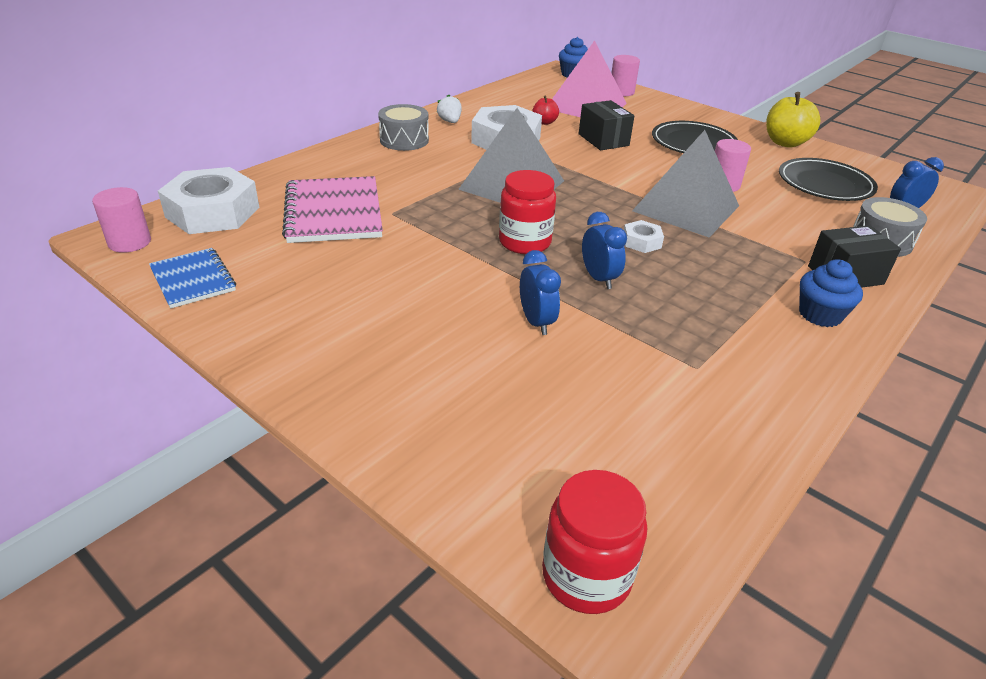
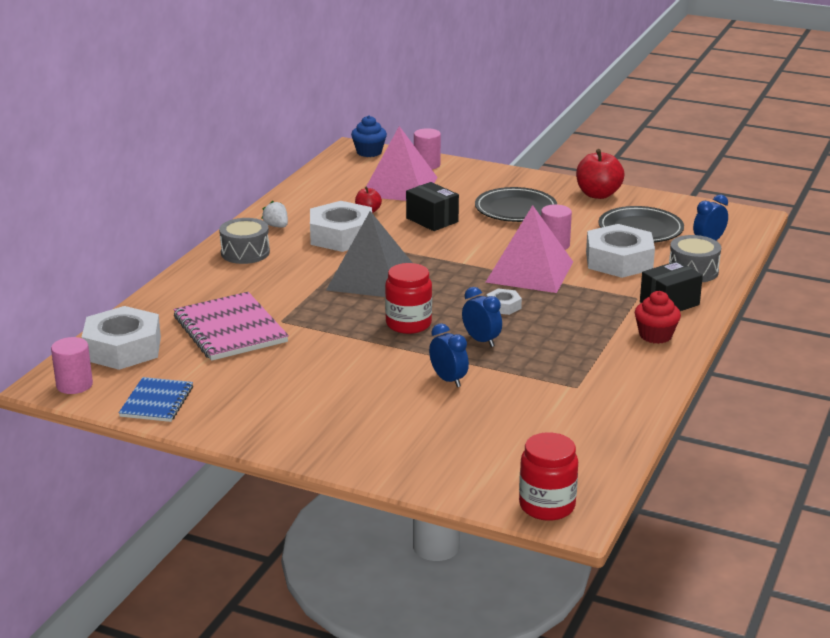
camera: 15 degrees left, 10 degrees down
(193, 280) = (156, 402): blue notebook -> blue notebook turned 60 degrees clockwise
(686, 208) = (529, 271): grey pyramid -> pink pyramid
(785, 143) = (598, 194): yellow apple -> red apple
(792, 213) = (619, 260): none -> white nut
(820, 315) = (655, 335): blue cupcake -> red cupcake

